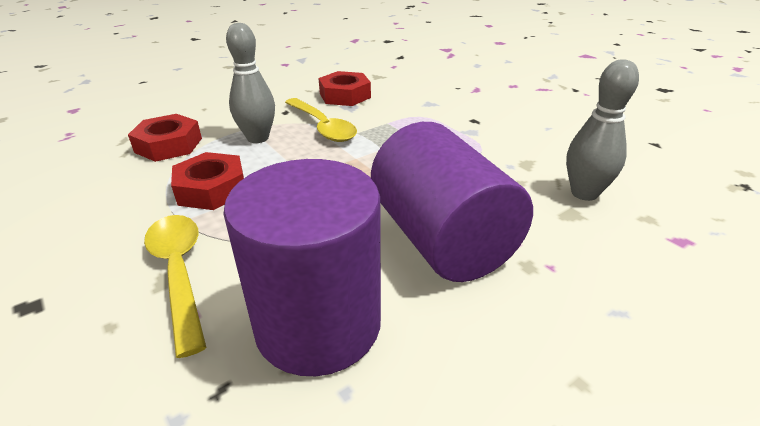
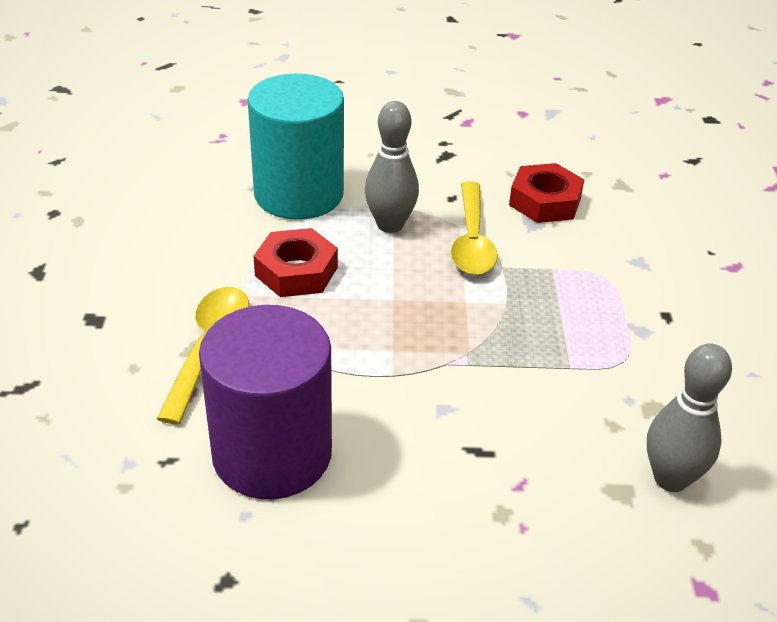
camera: 35 degrees right, 5 degrees up
(168, 145) = (298, 194): red nut -> turquoise cylinder
(442, 239) = (451, 441): purple cylinder -> none

